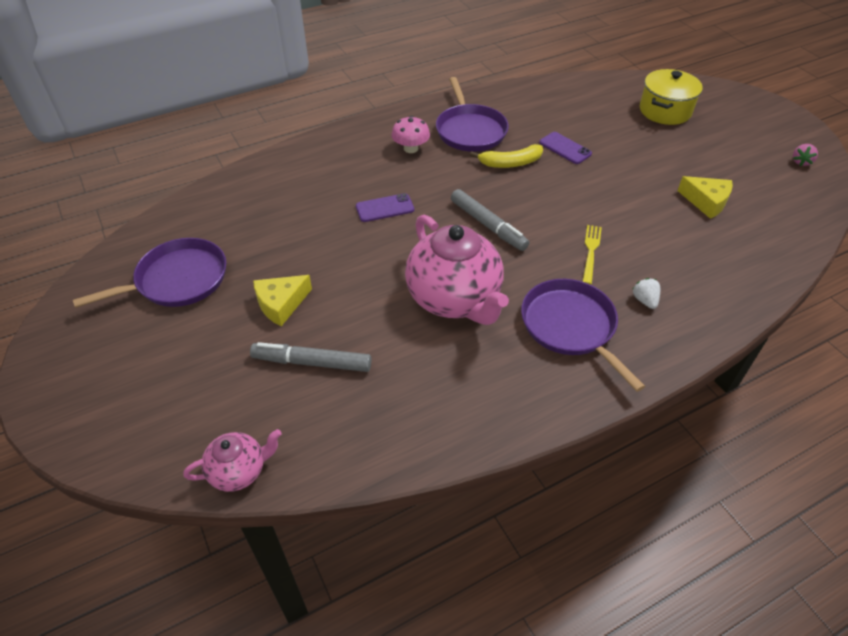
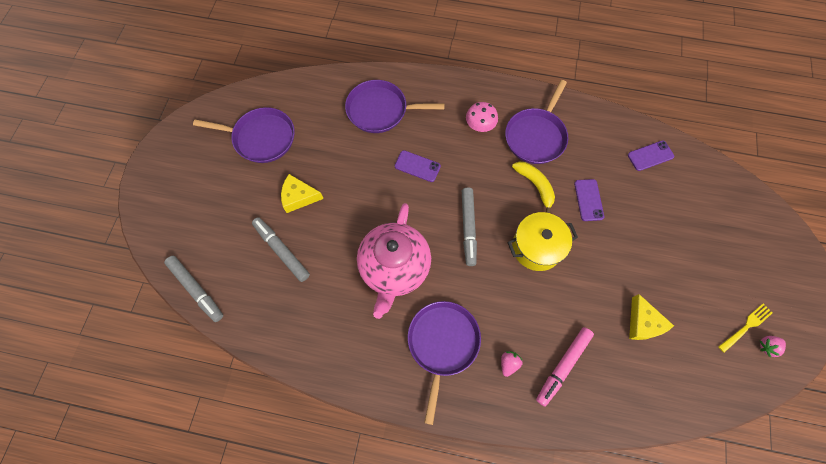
camera: 40 degrees right, 20 degrees up
(239, 471) = (196, 289): pink teapot -> grey marker
(297, 187) = (380, 110): none -> purple pan
(510, 163) = (535, 186): yellow banana -> yellow banana turned 150 degrees counterclockwise
(575, 96) = (650, 156): none -> purple phone
(591, 251) = (514, 299): yellow fork -> yellow fork (746, 326)
(644, 300) = (508, 363): white strawberry -> pink strawberry
(665, 111) = (708, 219): yellow pot -> yellow pot (536, 247)
(688, 271) = (563, 366): none -> pink marker

